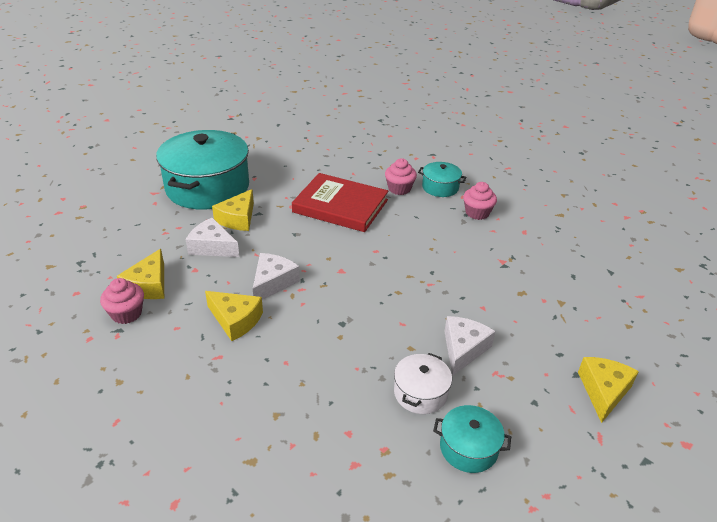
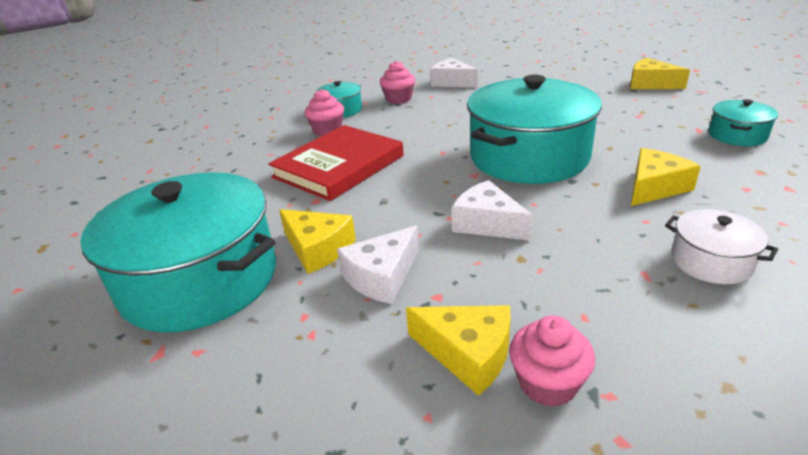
camera: 70 degrees left, 5 degrees down
(235, 320) = (566, 257): yellow cheese -> yellow cheese (654, 187)
(379, 298) = (529, 157): none -> turquoise pot
(420, 393) = (674, 149): white pot -> white pot (711, 261)
(463, 349) = (608, 125): white cheese -> white cheese (452, 82)

